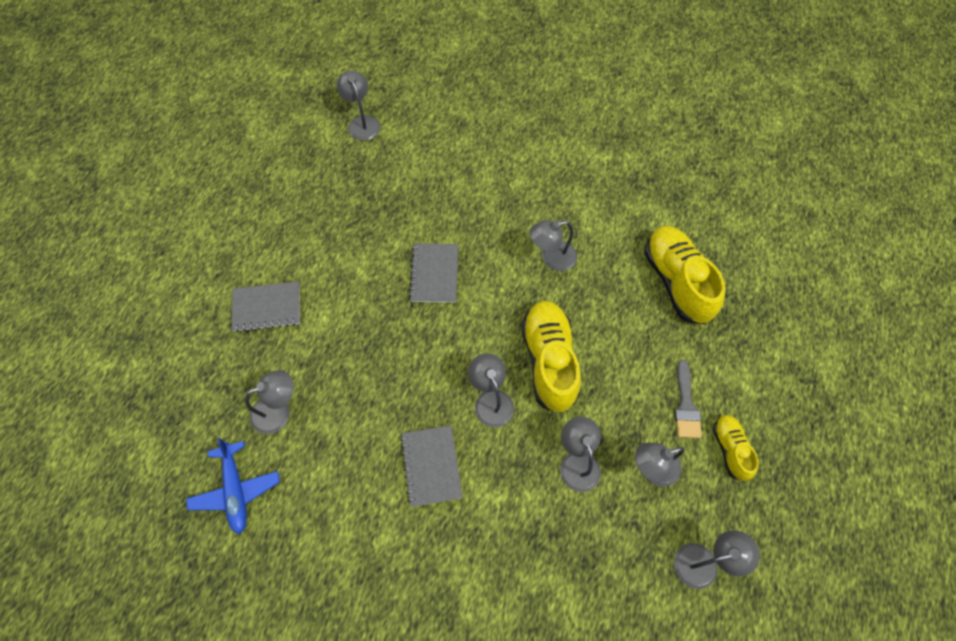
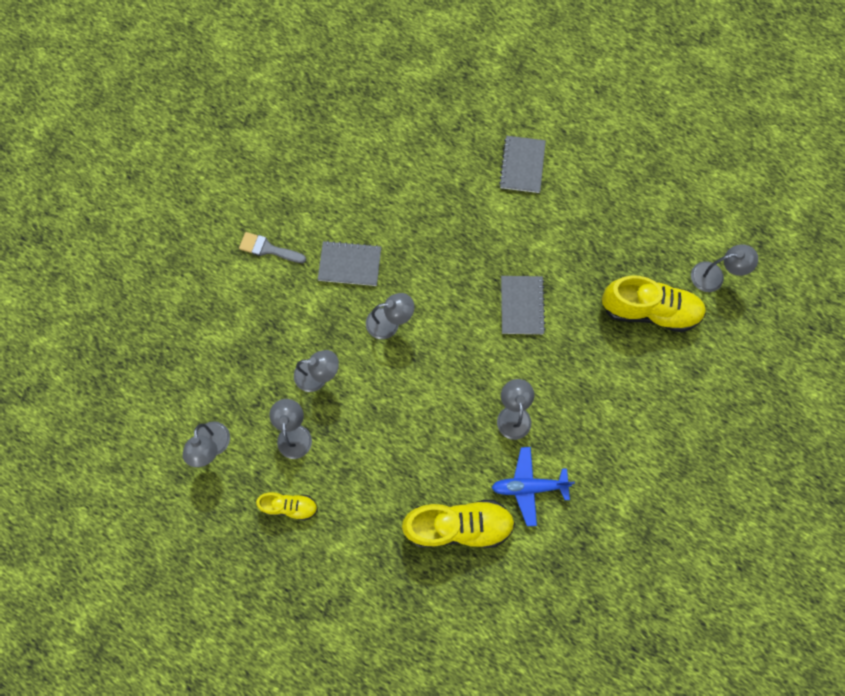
camera: 105 degrees right, 10 degrees up
(236, 490) = (373, 127): blue plane -> blue plane (529, 486)
(278, 411) = (427, 163): grey lamp -> none
(434, 274) = (522, 305): grey notebook -> grey notebook turned 75 degrees clockwise
(549, 361) = (411, 380): yellow shoe -> yellow shoe (649, 310)
(686, 405) = (338, 484): grey brush -> grey brush (268, 249)

